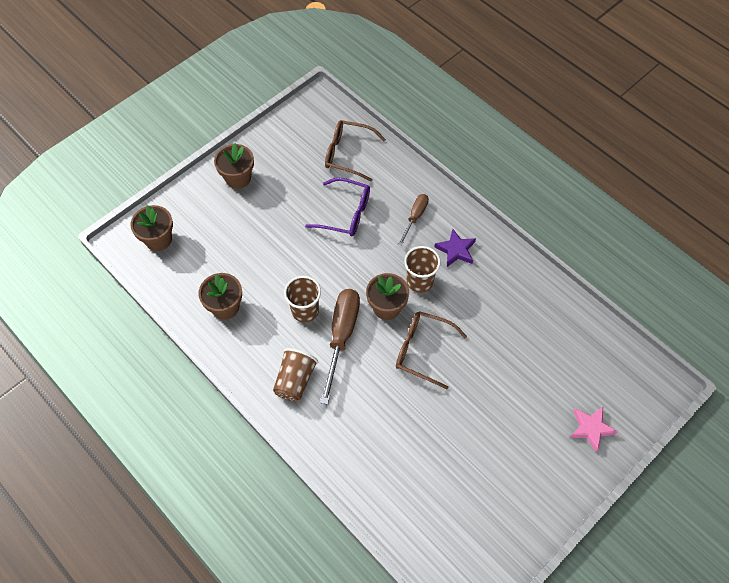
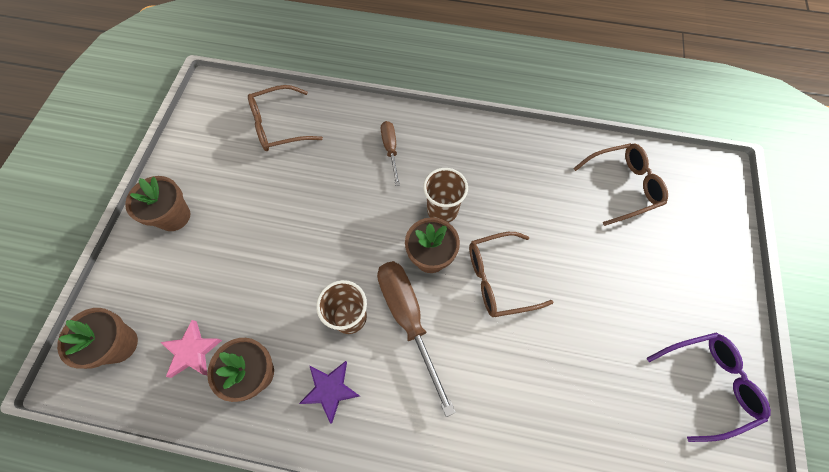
camera: 35 degrees left, 5 degrees up
(295, 381) = (395, 405): brown cup -> none
(346, 213) = (319, 186): purple glasses -> purple glasses (707, 383)
(456, 250) = (452, 158): purple star -> purple star (330, 390)
(572, 347) = (623, 186): none -> brown glasses
(591, 428) = (701, 252): pink star -> pink star (192, 351)

